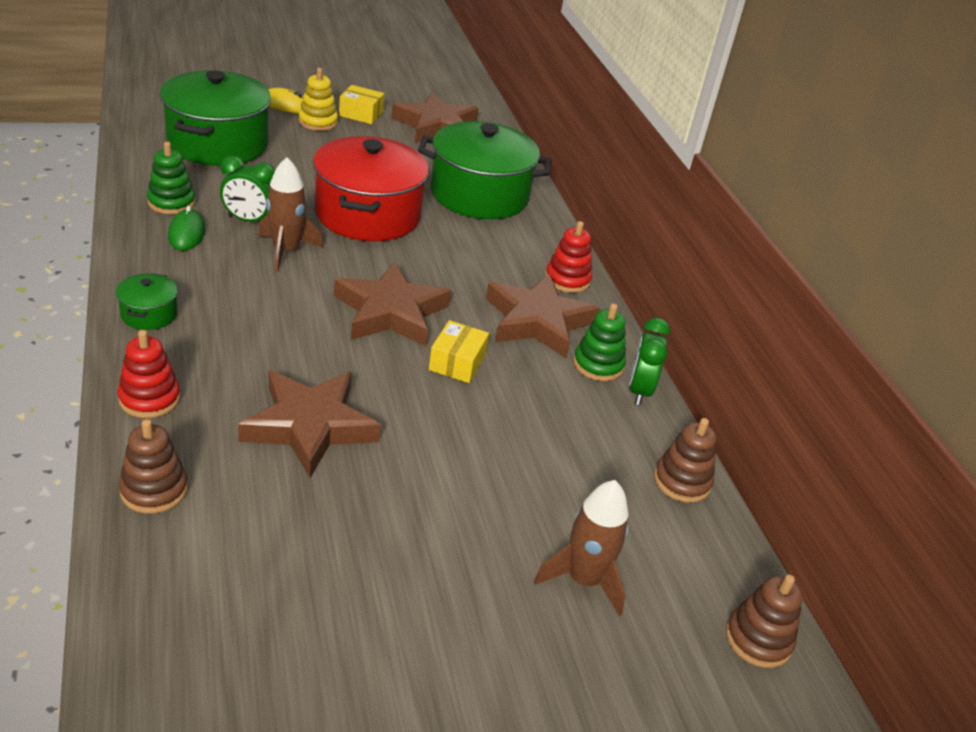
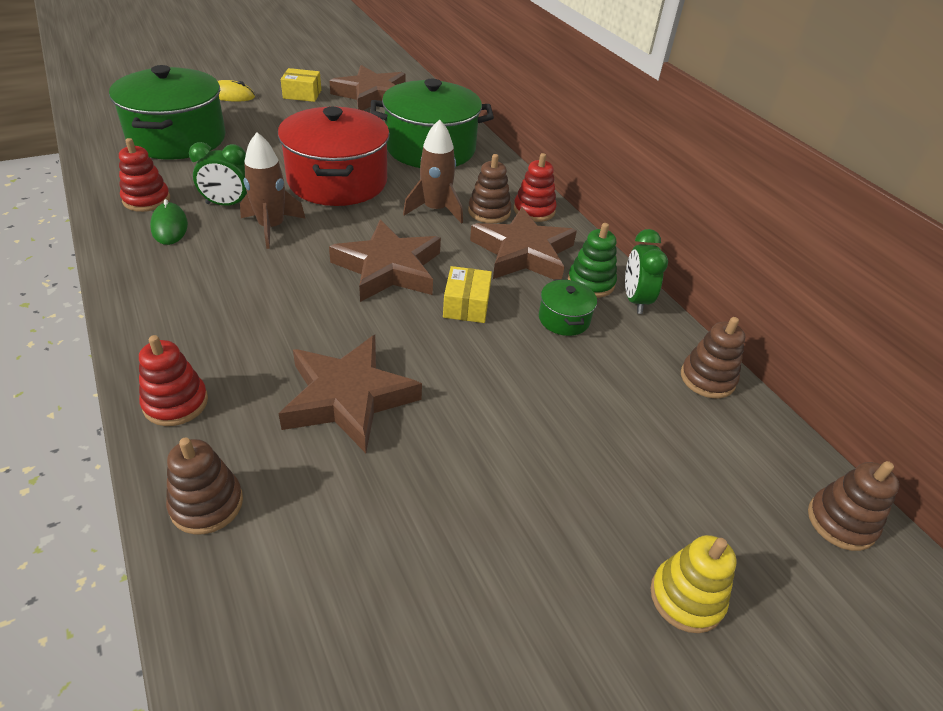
camera: 10 degrees left, 5 degrees up
(149, 314) = (152, 314): green pot -> green pot (564, 319)
(171, 202) = (146, 200): green stacking toy -> red stacking toy
(318, 122) = (265, 106): yellow stacking toy -> yellow stacking toy (686, 597)
(517, 273) = (489, 212): none -> brown stacking toy
(584, 580) = (664, 499): brown rocket -> brown rocket (435, 210)

